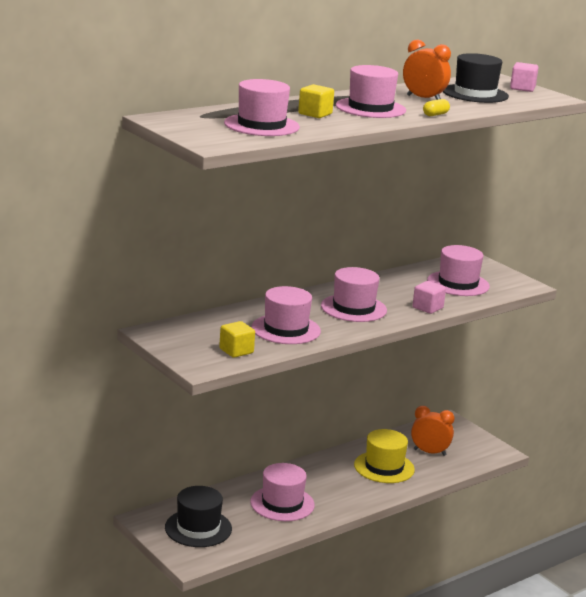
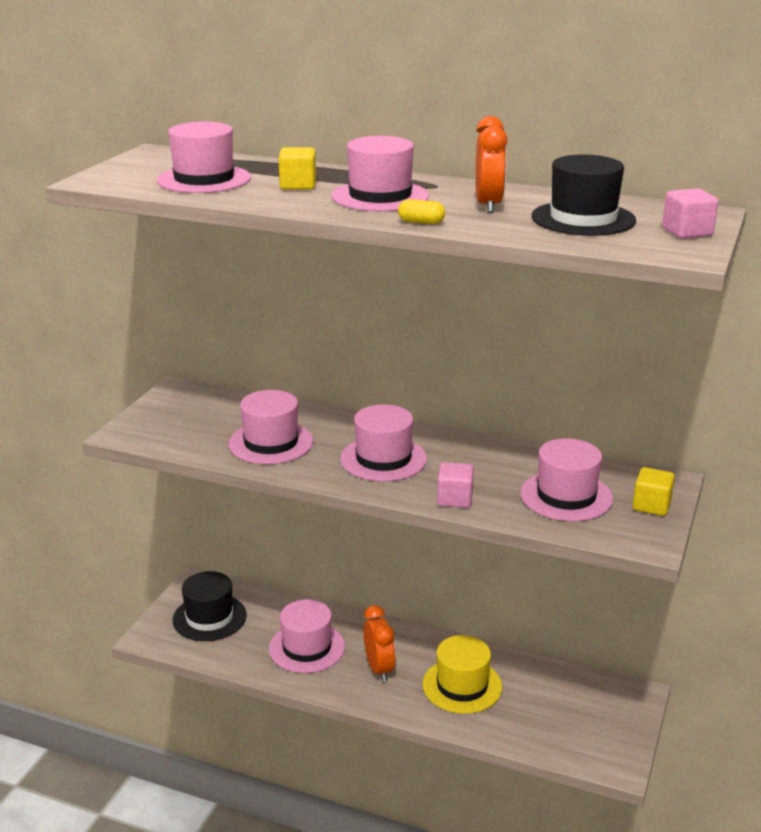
camera: 60 degrees right, 5 degrees up
(236, 351) = (183, 437): yellow cube -> yellow cube (651, 505)
(429, 452) = (540, 707): orange clock -> orange clock (379, 669)

